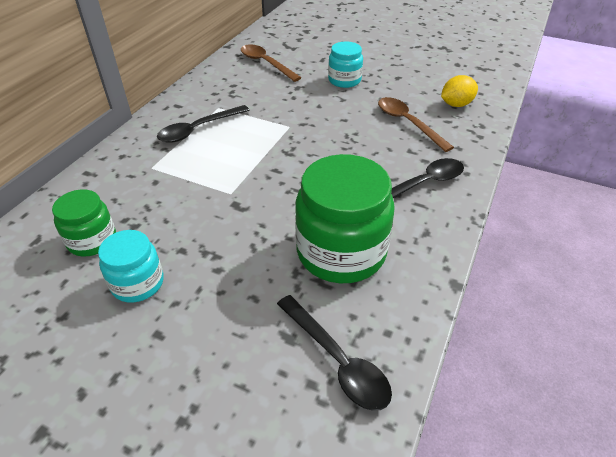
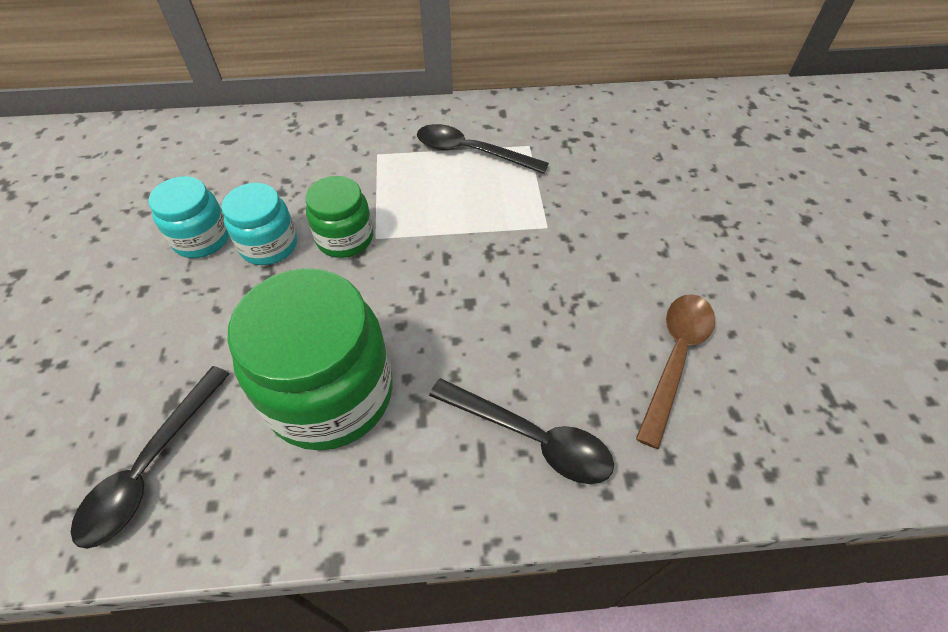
camera: 60 degrees right, 10 degrees up
(92, 240) = (245, 175): green jar -> green jar (345, 238)
(266, 63) = (669, 136): brown spoon -> none
(344, 80) = (715, 233): turquoise jar -> turquoise jar (269, 245)
(456, 104) = (799, 409): yellow lemon -> none

